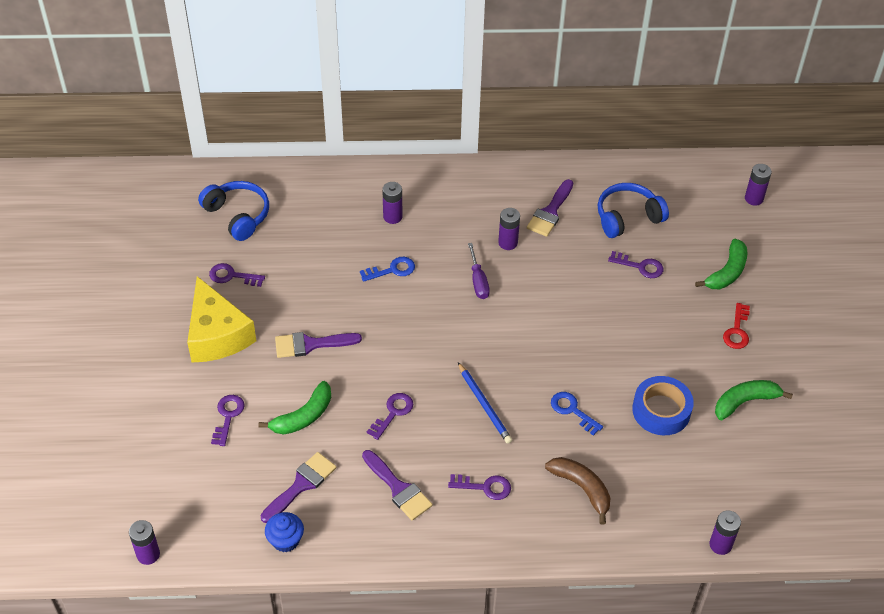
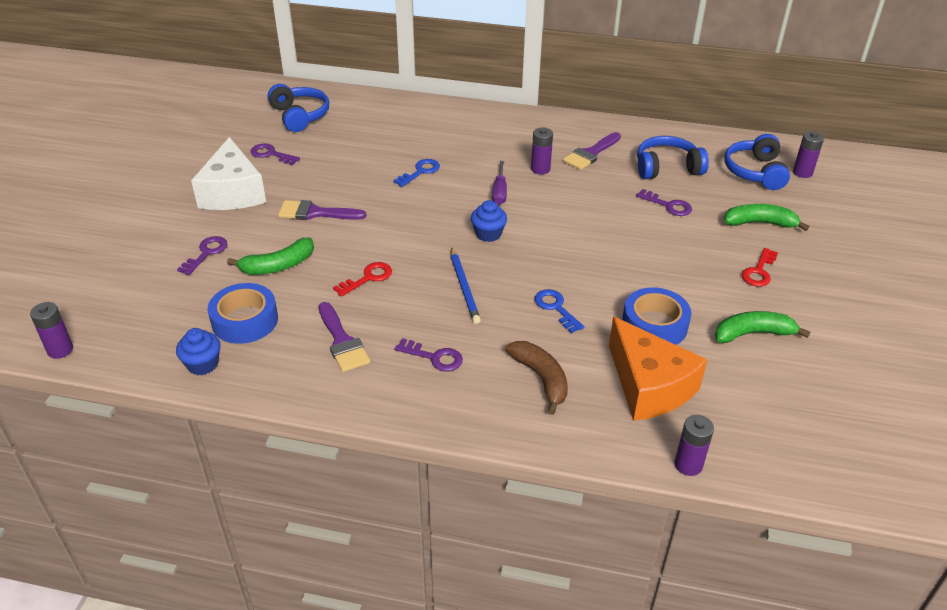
camera: 15 degrees right, 10 degrees down
(217, 334) = (233, 192): yellow cheese -> white cheese
(301, 485) = (245, 320): purple brush -> blue tape
(392, 217) = (438, 136): purple battery -> none
(392, 270) = (420, 172): blue key -> blue key turned 45 degrees counterclockwise
(393, 413) = (368, 278): purple key -> red key
(485, 337) = (488, 234): none -> blue cupcake
(672, 475) = (649, 386): none -> orange cheese
(710, 206) = (755, 172): none -> blue headphones
(727, 272) = (759, 223): green banana -> green banana turned 135 degrees counterclockwise

